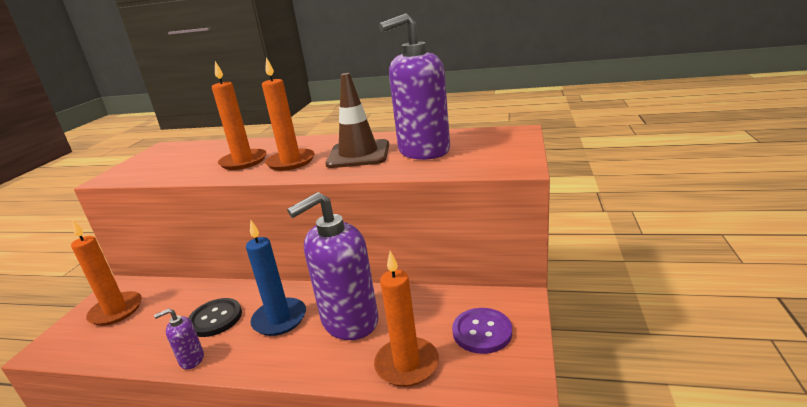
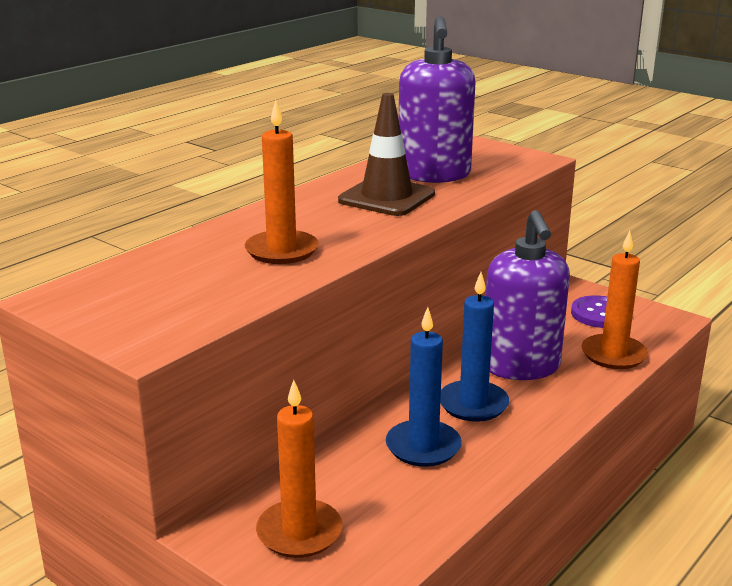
camera: 65 degrees left, 0 degrees up
(191, 359) = (495, 471): purple soap dispenser -> none
(215, 319) = (423, 447): black button -> blue candle
(291, 162) = (342, 228): orange candle -> none

